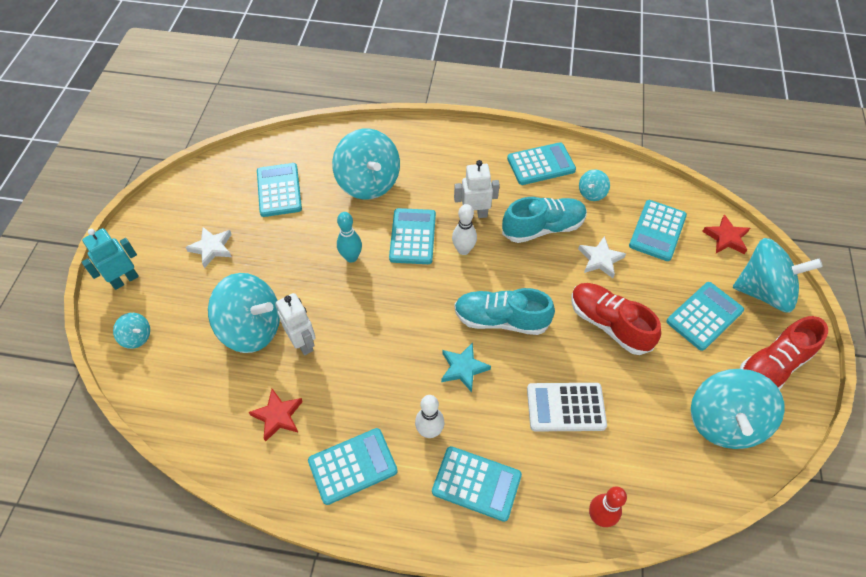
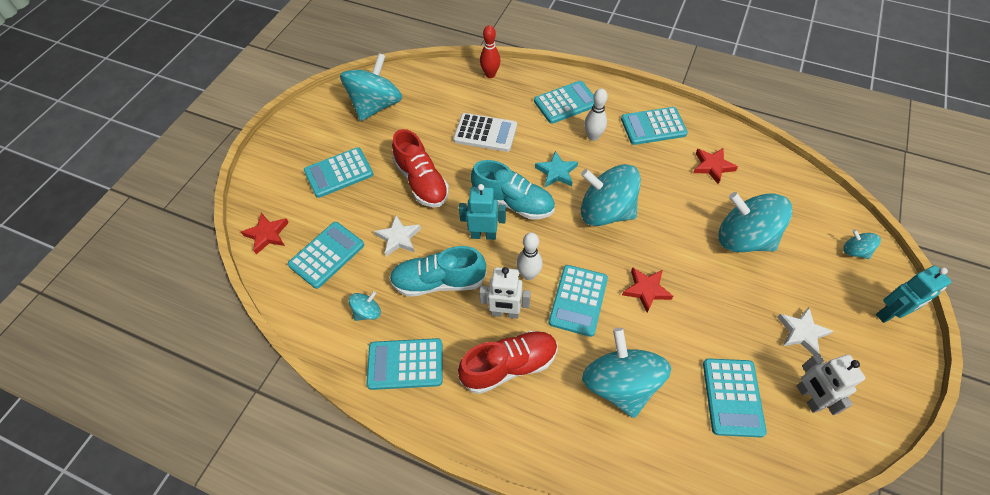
camera: 165 degrees left, 0 degrees up
(303, 342) = (694, 217): white robot -> white robot (808, 397)
(351, 257) = (646, 290): turquoise bowling pin -> red star
(476, 484) = (566, 103): turquoise calculator -> turquoise calculator turned 120 degrees clockwise
(519, 279) = (483, 235): none -> turquoise robot
(763, 291) = (274, 182): turquoise spinning top -> turquoise spinning top (605, 212)
(772, 367) = (314, 130): red shoe -> red shoe (509, 366)

